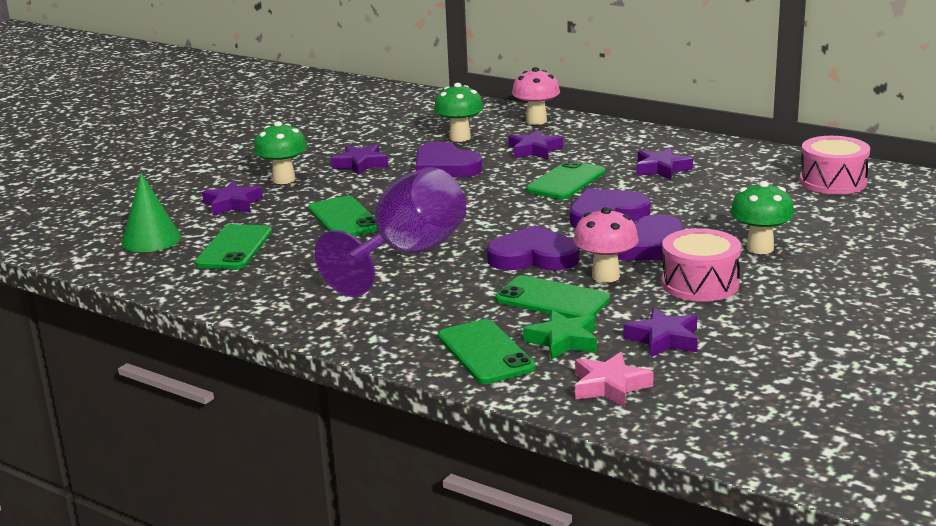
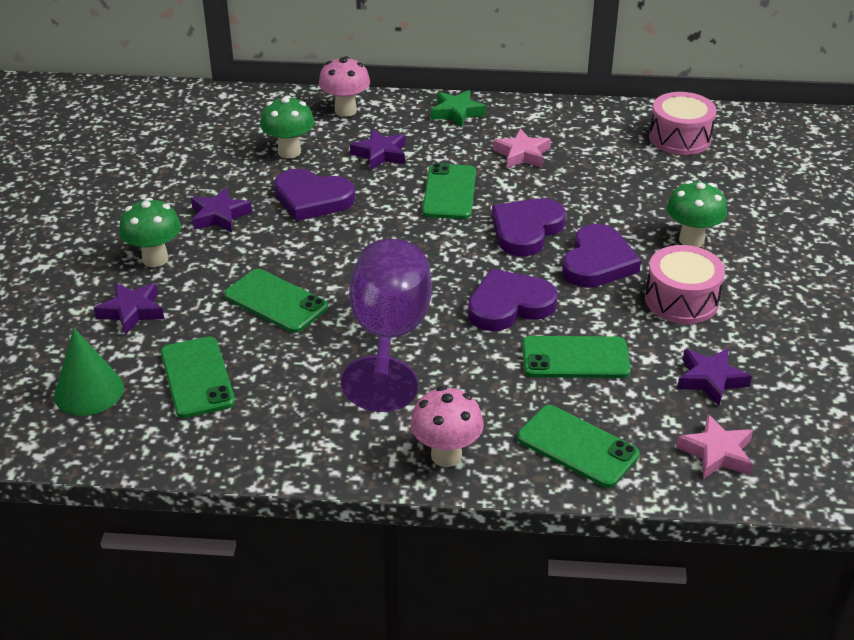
camera: 30 degrees left, 15 degrees up
(563, 341) = (631, 409): green star -> green star (457, 112)
(605, 276) = (595, 313): pink mushroom -> pink mushroom (446, 455)
(661, 169) = (522, 154): purple star -> pink star

